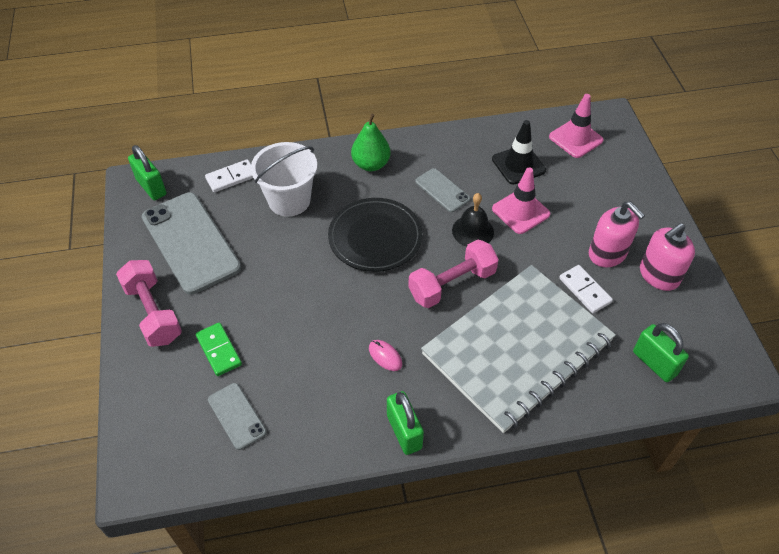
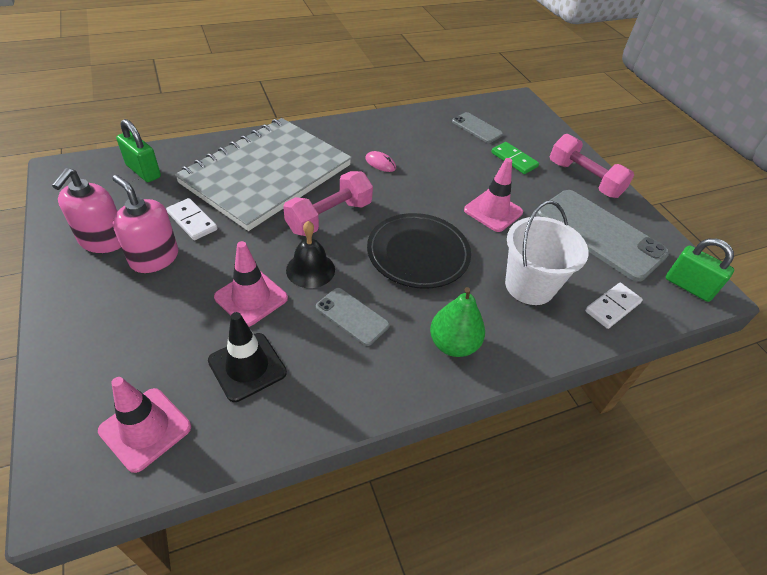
camera: 165 degrees right, 5 degrees down
(283, 277) = (493, 211): none -> pink traffic cone
(404, 432) = (355, 125): green padlock -> none
(658, 275) = (103, 240): pink soap dispenser -> pink soap dispenser turned 150 degrees clockwise

